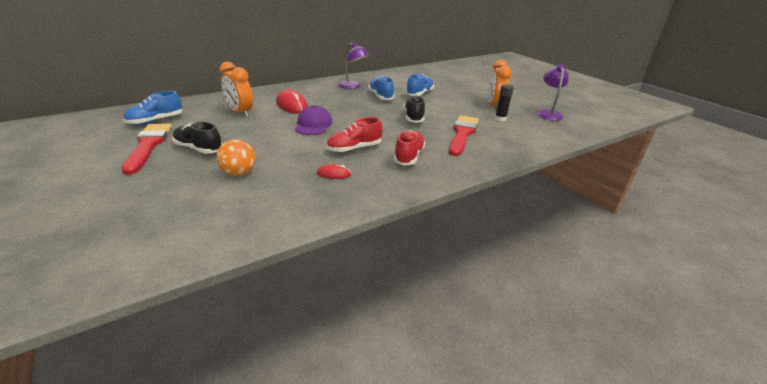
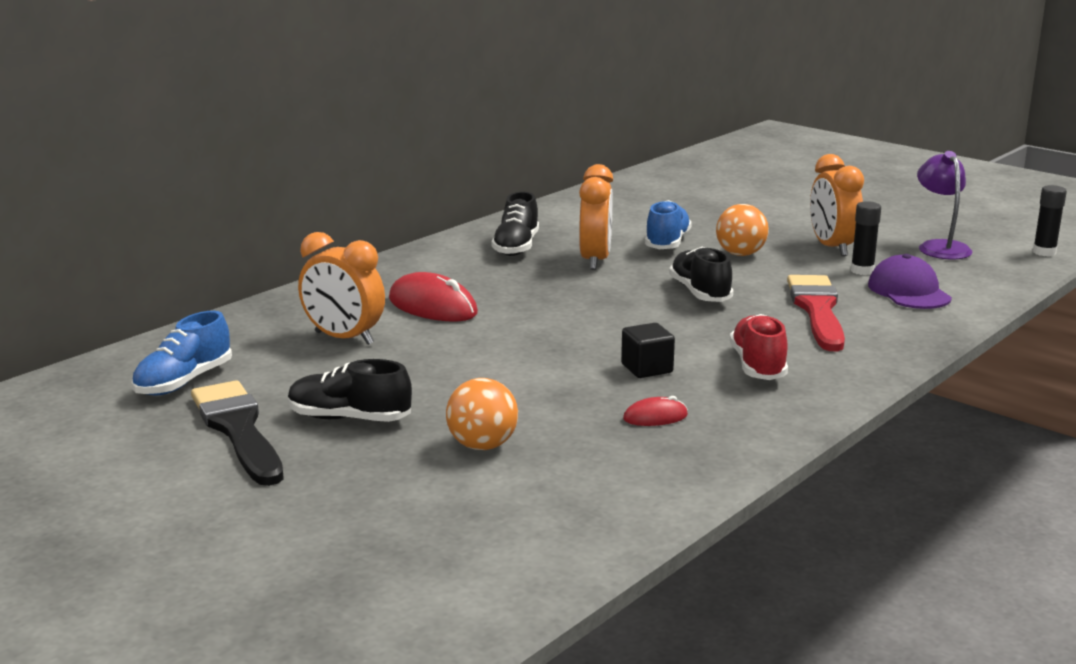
camera: 15 degrees left, 10 degrees down
(148, 145) = (238, 430): red brush -> black brush
(313, 125) = (521, 337): purple cap -> purple cap (909, 291)
(353, 86) = (516, 247): purple lamp -> black shoe
(354, 148) = (647, 368): red shoe -> black cube
(380, 96) = (595, 260): blue shoe -> orange clock
(448, 103) = (740, 254): none -> orange ball
(601, 123) = (1044, 252): none -> black glue stick

